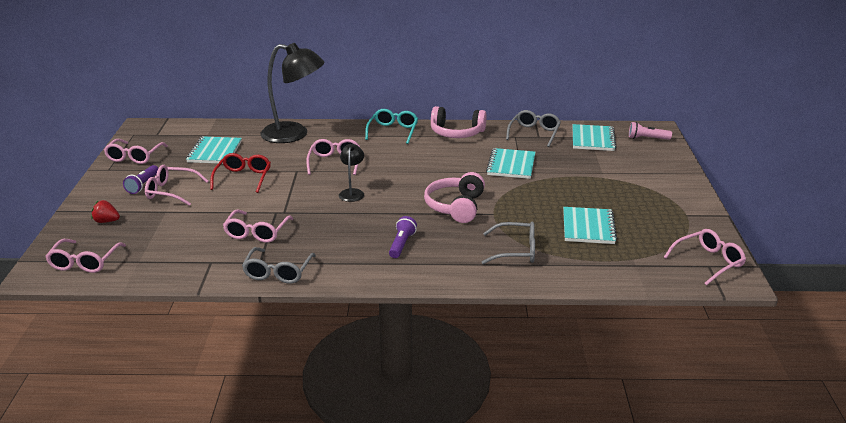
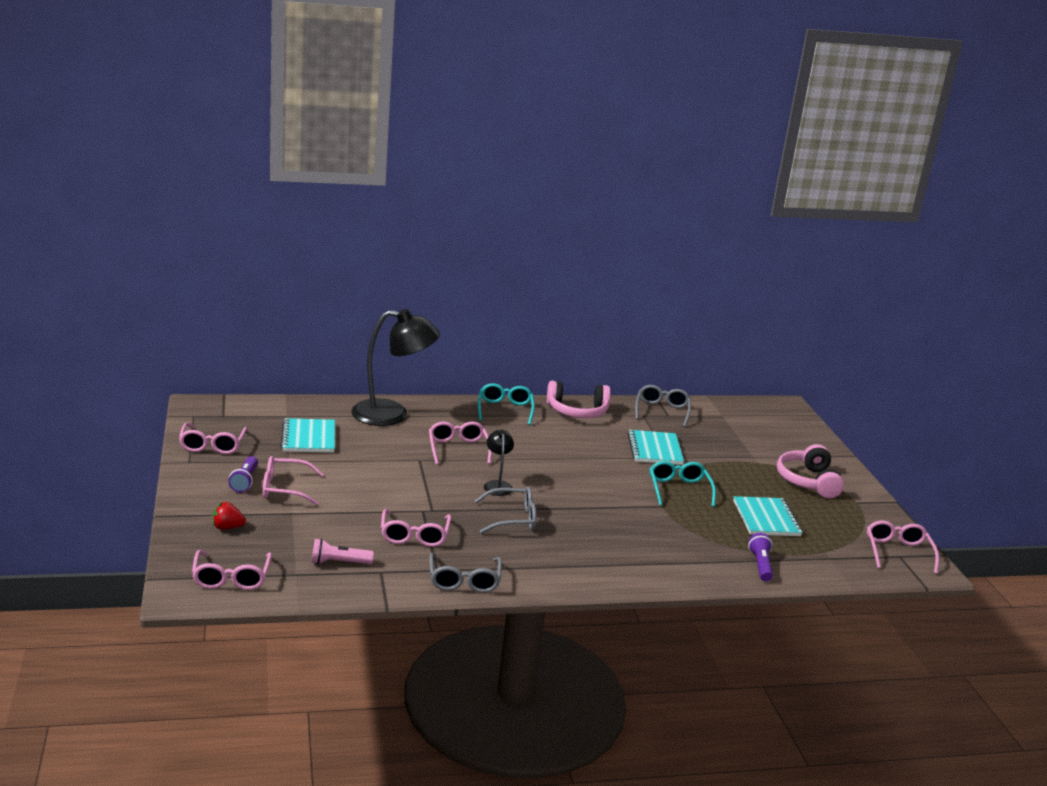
camera: 15 degrees left, 5 degrees down
(243, 178) = (361, 470): red glasses -> none
(402, 244) = (582, 544): purple flashlight -> purple flashlight (760, 565)
(455, 207) = (619, 499): pink headphones -> pink headphones (807, 481)
(516, 200) = (679, 489): none -> turquoise glasses
(516, 251) = (705, 547): grey glasses -> grey glasses (512, 518)
(593, 139) = (727, 418): turquoise notebook -> none
(647, 138) = (782, 416): pink flashlight -> pink flashlight (339, 562)
(708, 262) = (898, 552): pink glasses -> pink glasses turned 45 degrees counterclockwise

